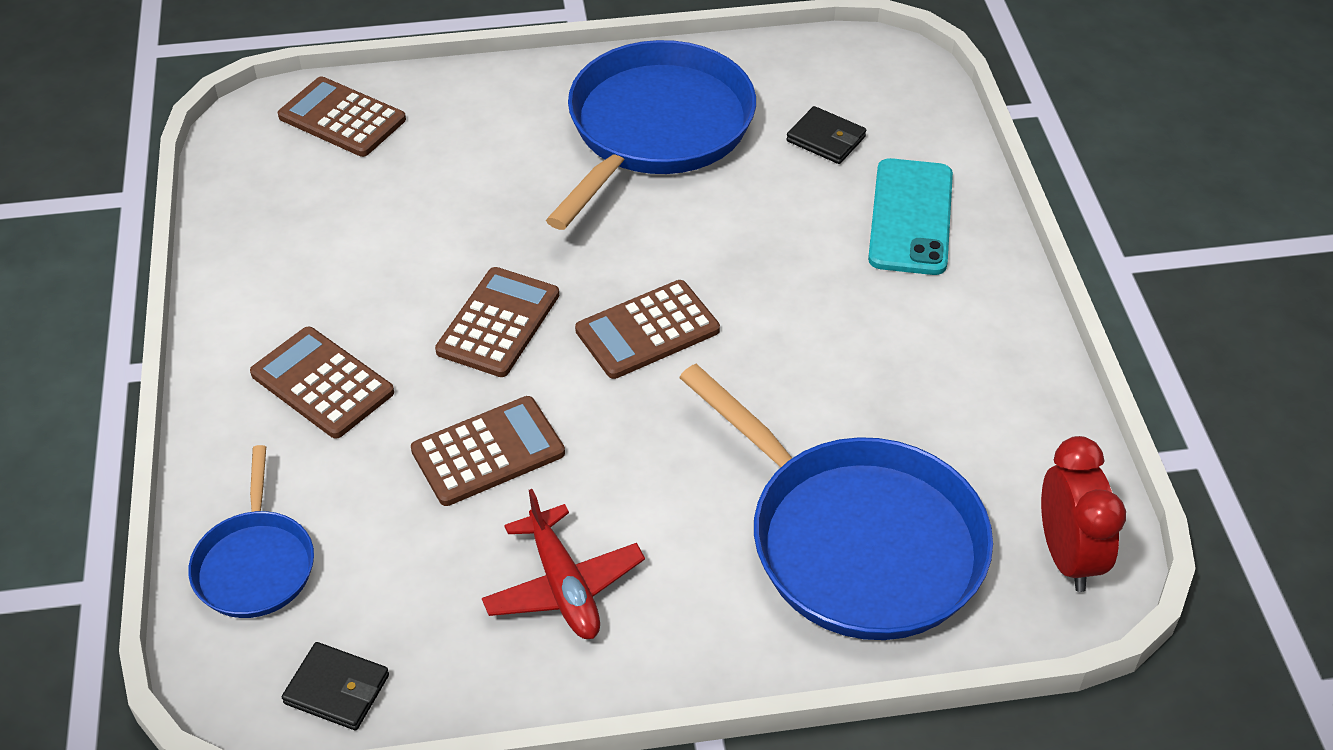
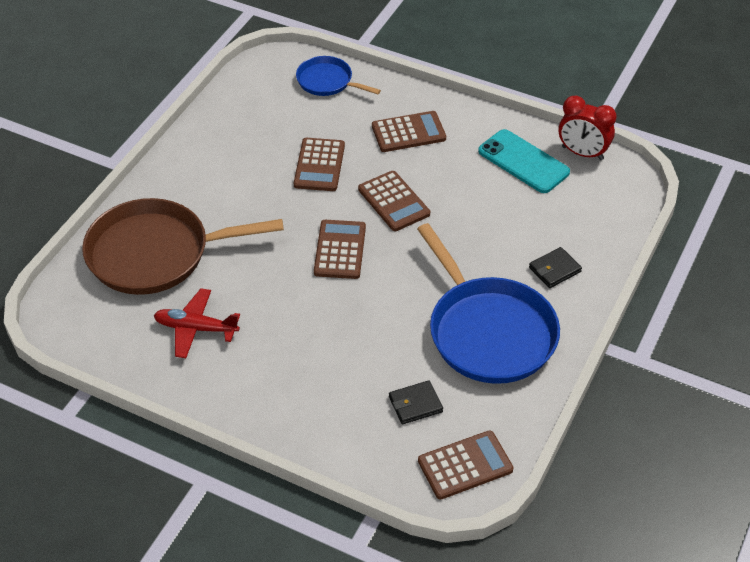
camera: 125 degrees right, 0 degrees up
(337, 689) = (248, 82): black wallet -> black wallet (554, 270)
(342, 118) = (602, 209): brown calculator -> brown calculator (465, 465)
(563, 585) = (229, 156): red plane -> red plane (196, 328)
(857, 541) = (155, 253): blue pan -> brown pan
(910, 217) = (319, 402): turquoise phone -> turquoise phone (523, 162)
(1067, 556) = (73, 318): red clock -> red clock (582, 153)

